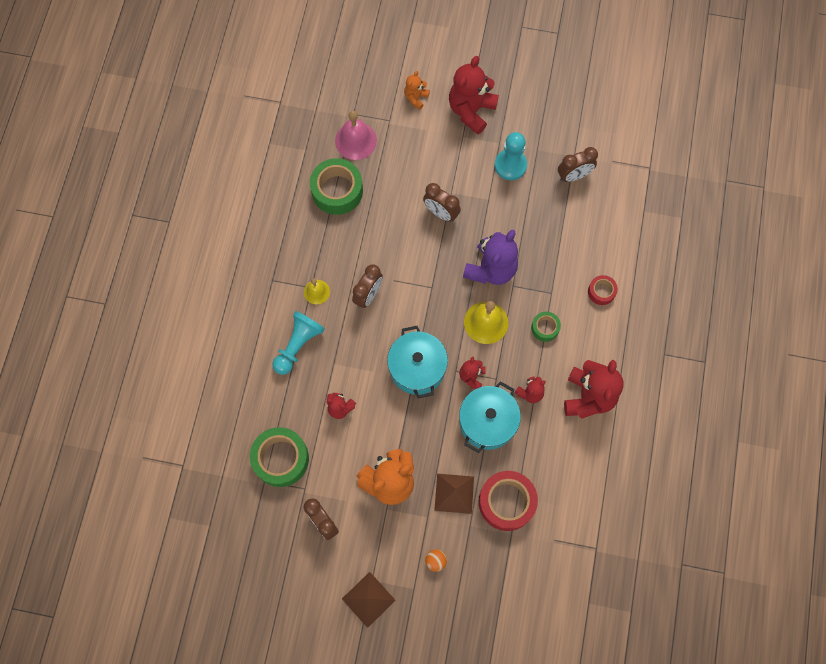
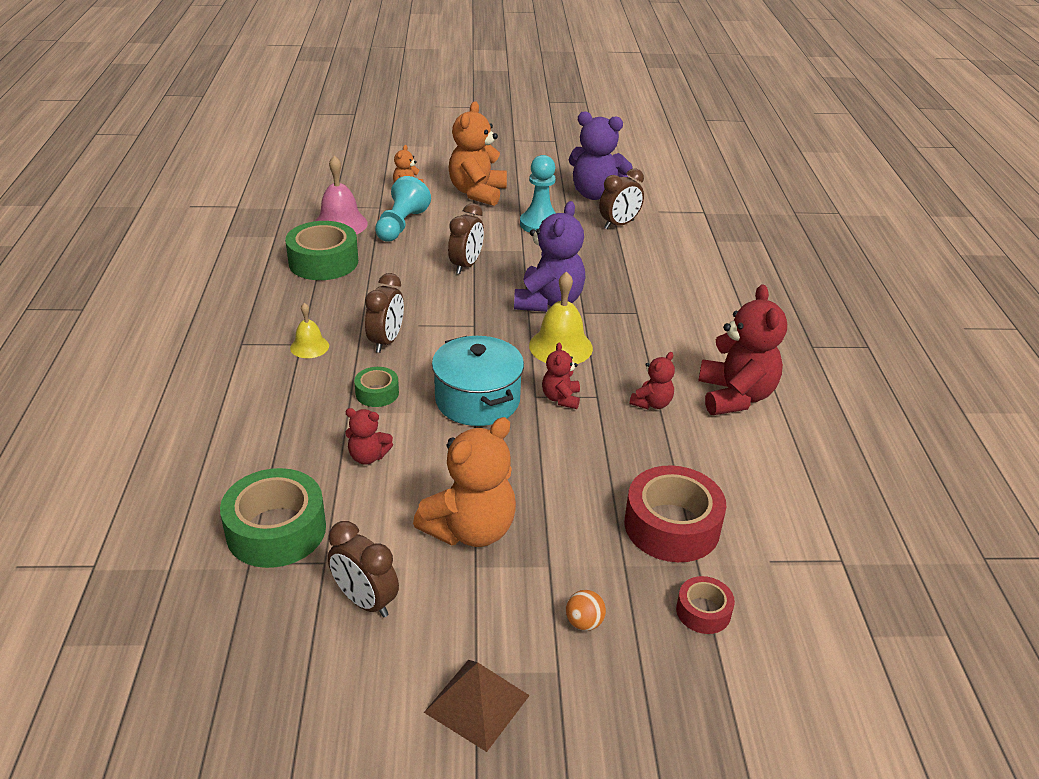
camera: 15 degrees left, 35 degrees down
(298, 345) = (289, 400): turquoise pawn -> turquoise pawn (401, 225)
(441, 213) = (466, 265): brown clock -> brown clock turned 90 degrees counterclockwise
(454, 493) = (583, 528): brown pyramid -> none
(471, 111) = (477, 193): red teddy bear -> orange teddy bear
(487, 422) = (603, 440): turquoise pot -> none
(545, 328) = (643, 342): green tape -> green tape (377, 393)
(567, 127) = (595, 194): none -> purple teddy bear
(601, 292) = (700, 304): red tape -> red tape (703, 611)

